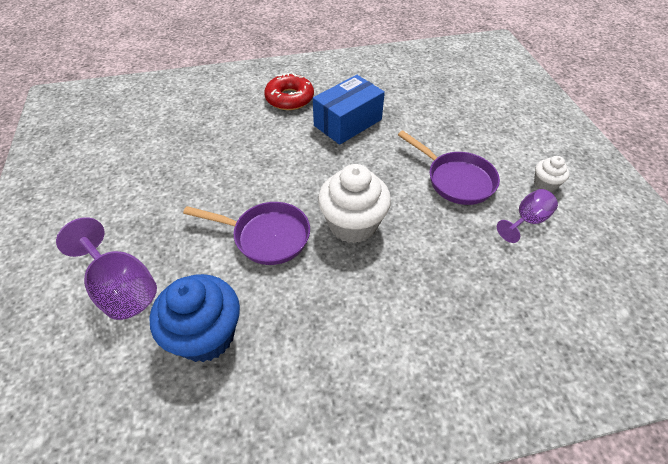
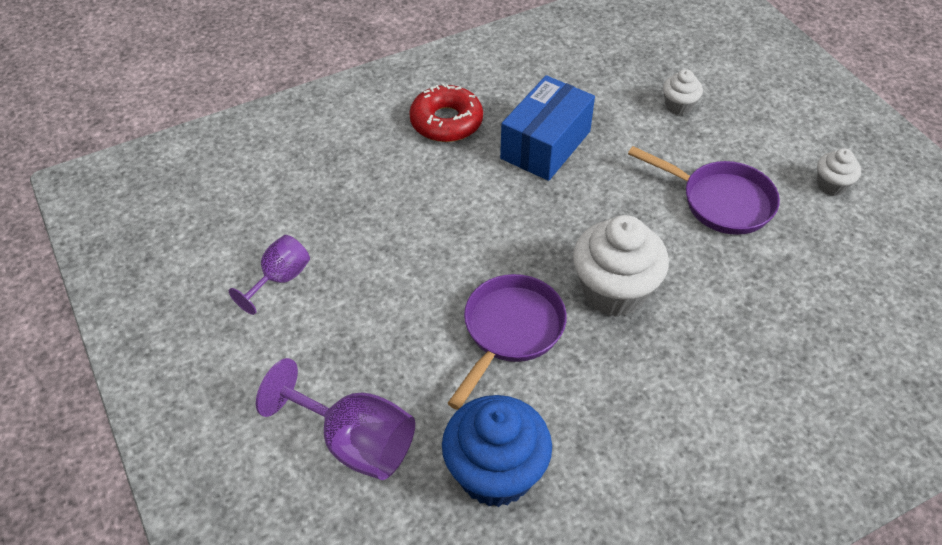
camera: 15 degrees left, 0 degrees up
(266, 236) = (510, 331): purple pan -> purple pan turned 60 degrees counterclockwise
(450, 114) = (679, 106): none -> white cupcake
(526, 221) = (824, 239): purple goblet -> purple goblet (279, 279)

